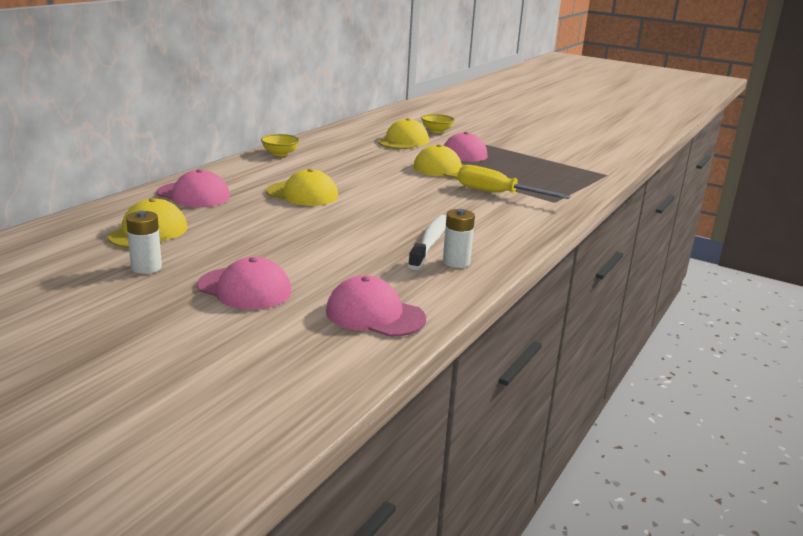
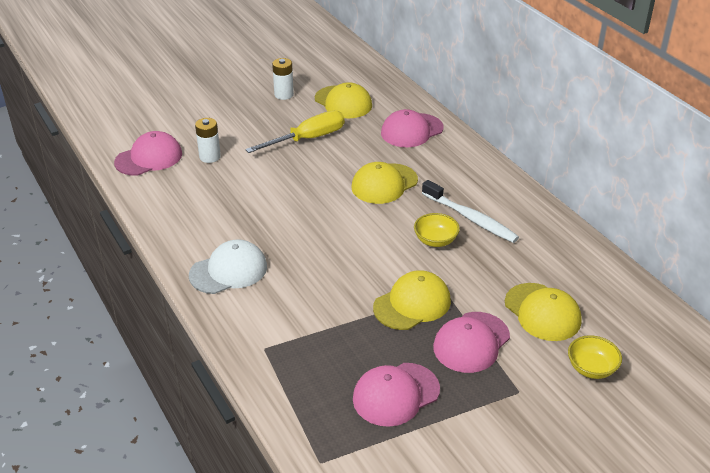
camera: 120 degrees right, 15 degrees up
(244, 289) = (224, 121): pink cap -> pink cap (395, 394)
(280, 153) = (517, 200): yellow bowl -> yellow bowl (435, 240)
(430, 242) = (231, 218): white toothbrush -> white toothbrush (470, 218)
(456, 262) = (187, 218): white battery -> white battery (210, 157)
(497, 194) = (312, 312): yellow screwdriver -> yellow screwdriver (307, 139)
(498, 228) = (229, 271): none -> white cap

